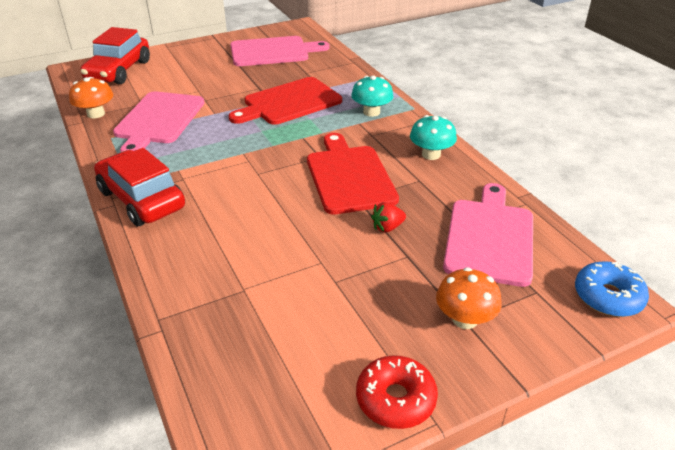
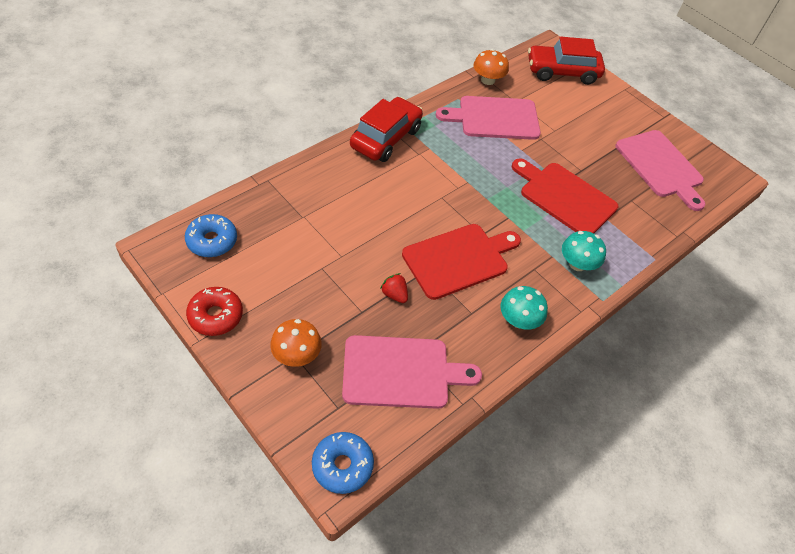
camera: 70 degrees right, 15 degrees up
(254, 395) = (212, 241): none -> blue donut

